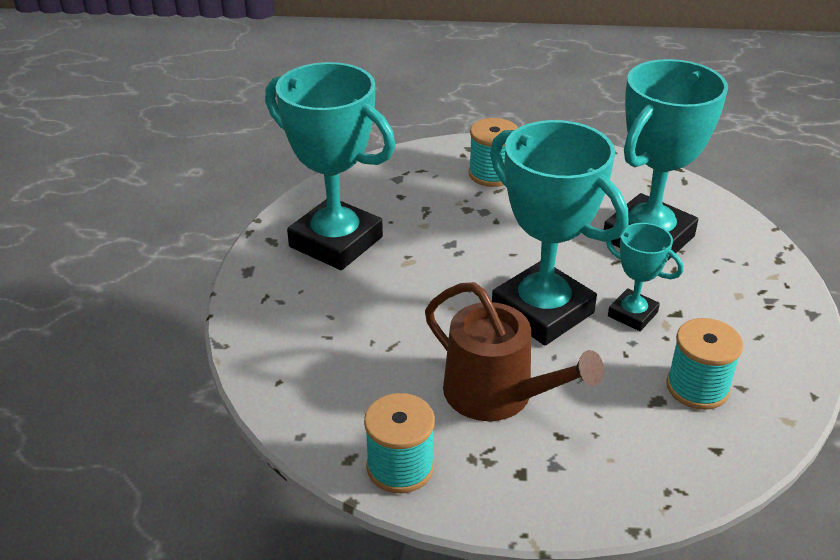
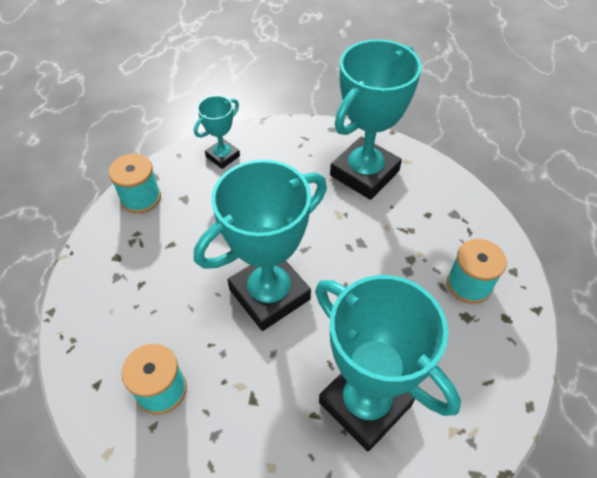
camera: 95 degrees right, 15 degrees up
(497, 394) = (187, 253): brown watering can -> none
(632, 314) = (256, 361): turquoise trophy -> turquoise trophy (222, 156)

